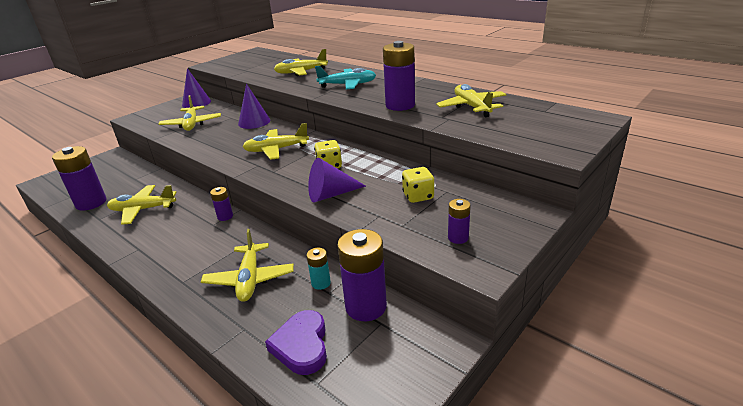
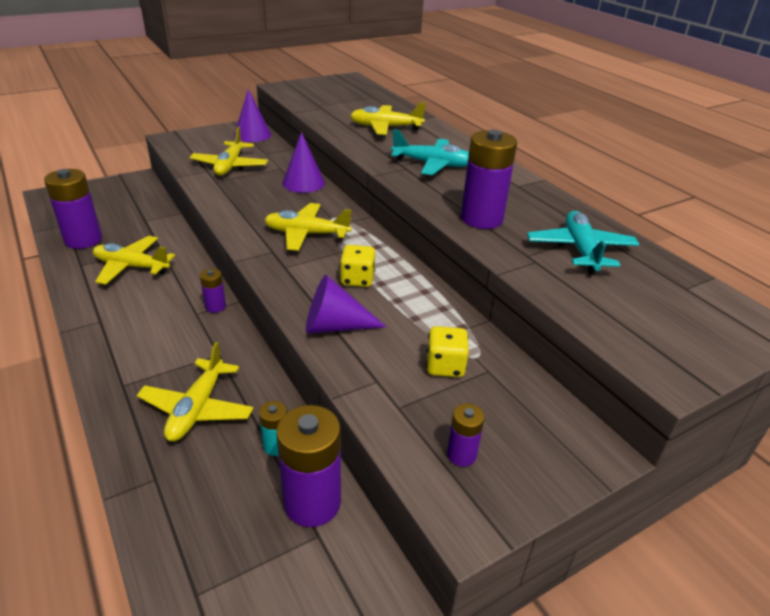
camera: 15 degrees right, 5 degrees up
(301, 345) = (207, 531): purple heart -> none
(472, 107) = (580, 250): yellow plane -> turquoise plane

